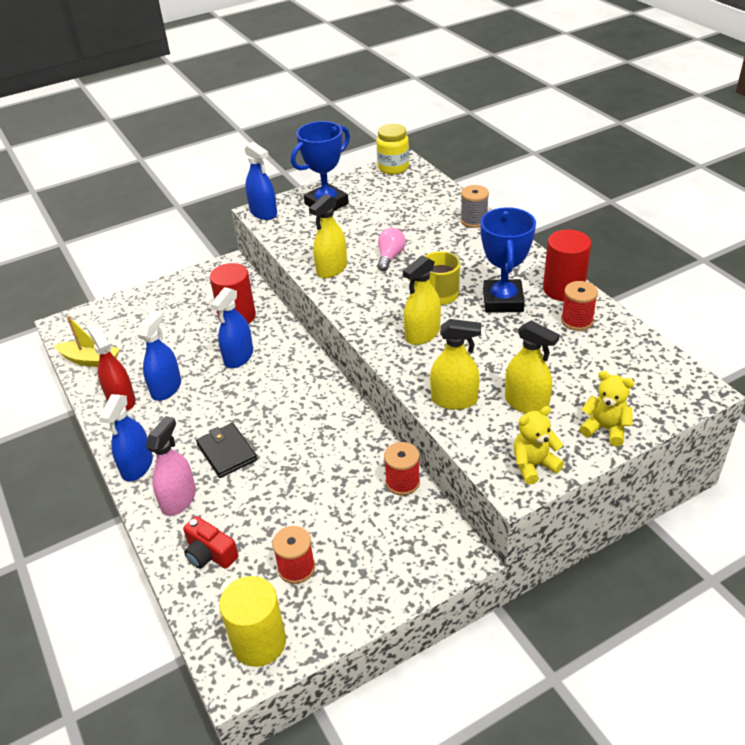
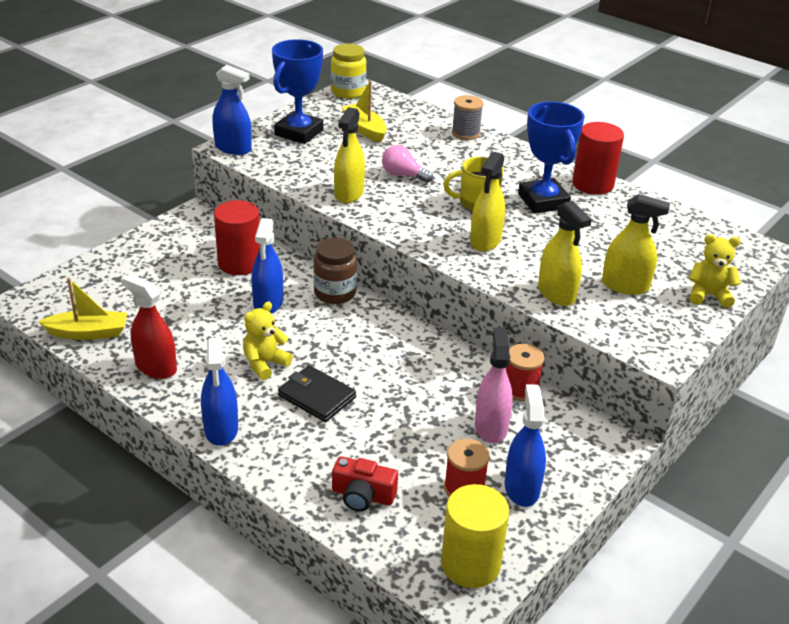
camera: 25 degrees left, 5 degrees down
(166, 388) = (203, 346): blue spray bottle -> blue spray bottle (521, 488)
(179, 499) = (292, 452): pink spray bottle -> pink spray bottle (491, 427)
(297, 357) = (335, 293): none -> brown jar
(385, 206) = (365, 129): none -> yellow boat
(390, 257) = (403, 175): pink light bulb -> pink light bulb turned 60 degrees counterclockwise
(454, 400) = (556, 293): yellow spray bottle -> yellow spray bottle turned 75 degrees clockwise
(533, 465) = (667, 336): yellow teddy bear -> yellow teddy bear (265, 364)
(577, 321) = (623, 209): red spool -> none

